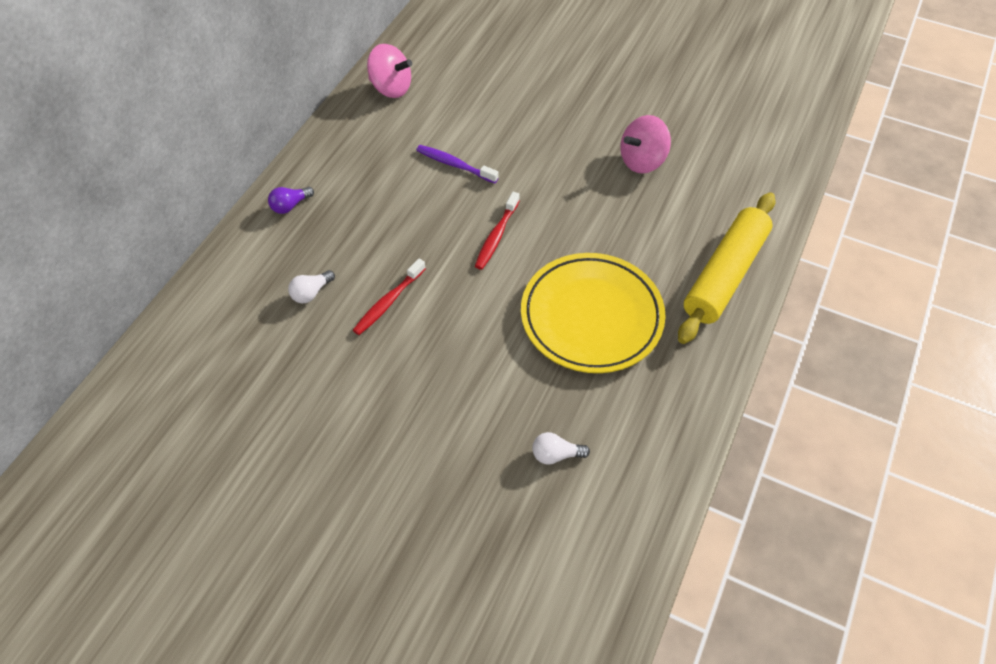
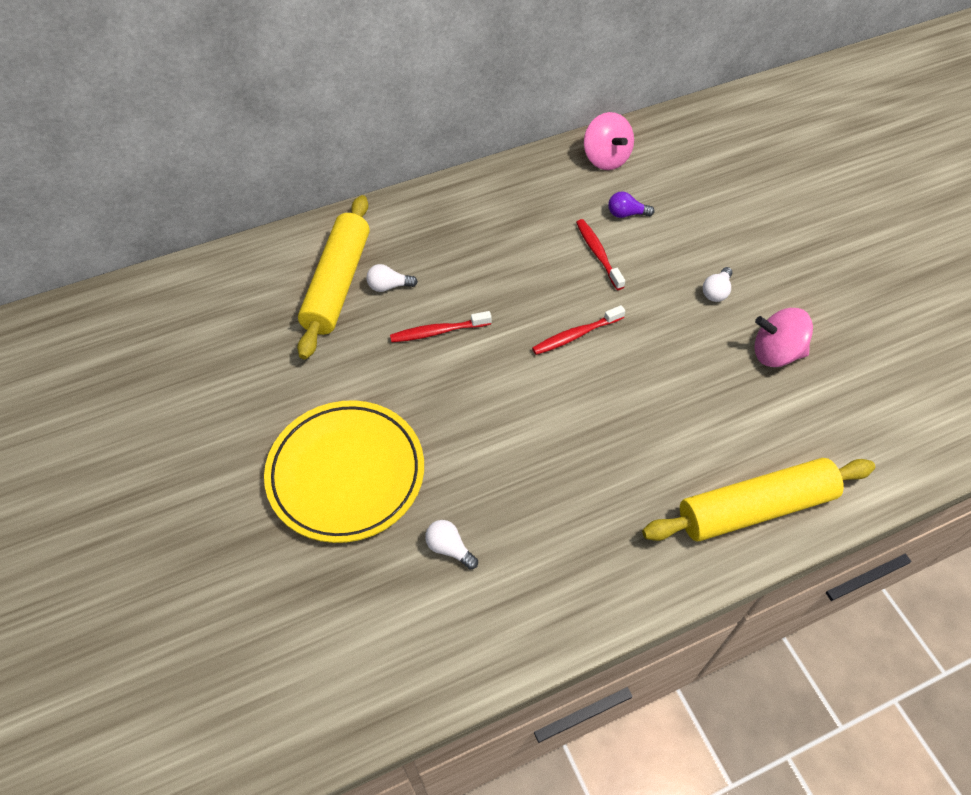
camera: 40 degrees right, 0 degrees up
(263, 319) = (337, 284): none -> yellow rolling pin
(290, 206) = (437, 208): purple light bulb -> purple light bulb (626, 214)
(454, 165) = (598, 254): purple toothbrush -> red toothbrush
(564, 142) = (716, 291): none -> white light bulb
(591, 317) = (591, 458): yellow plate -> yellow plate (346, 474)

